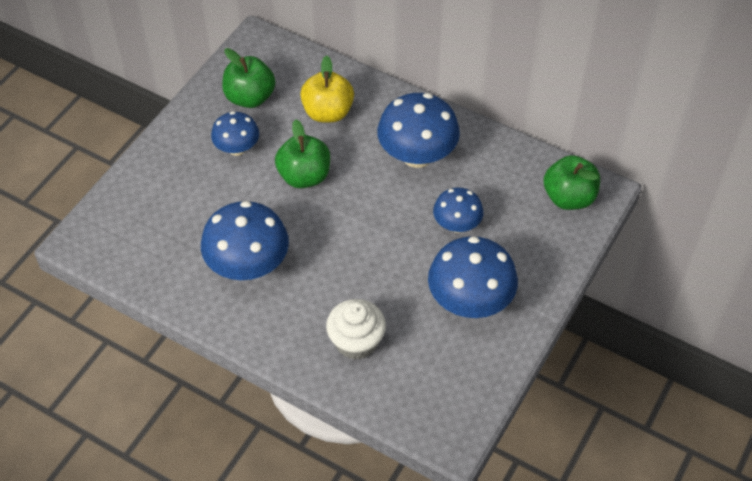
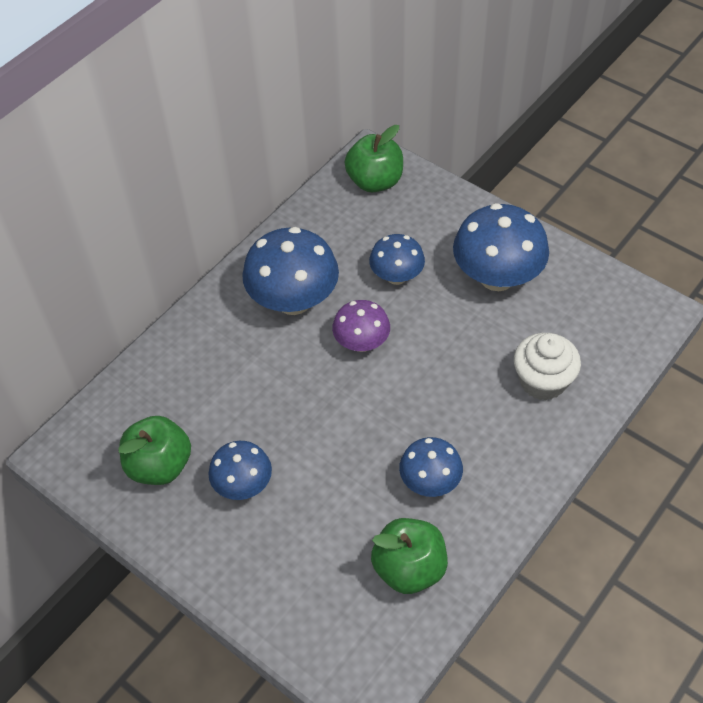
camera: 80 degrees left, 0 degrees up
(248, 266) = (430, 482): blue mushroom -> blue mushroom, size x0.59
(304, 176) = (303, 413): green apple -> green apple (409, 568)
(328, 112) = (207, 381): yellow apple -> none
(379, 207) = (361, 343): none -> purple mushroom

